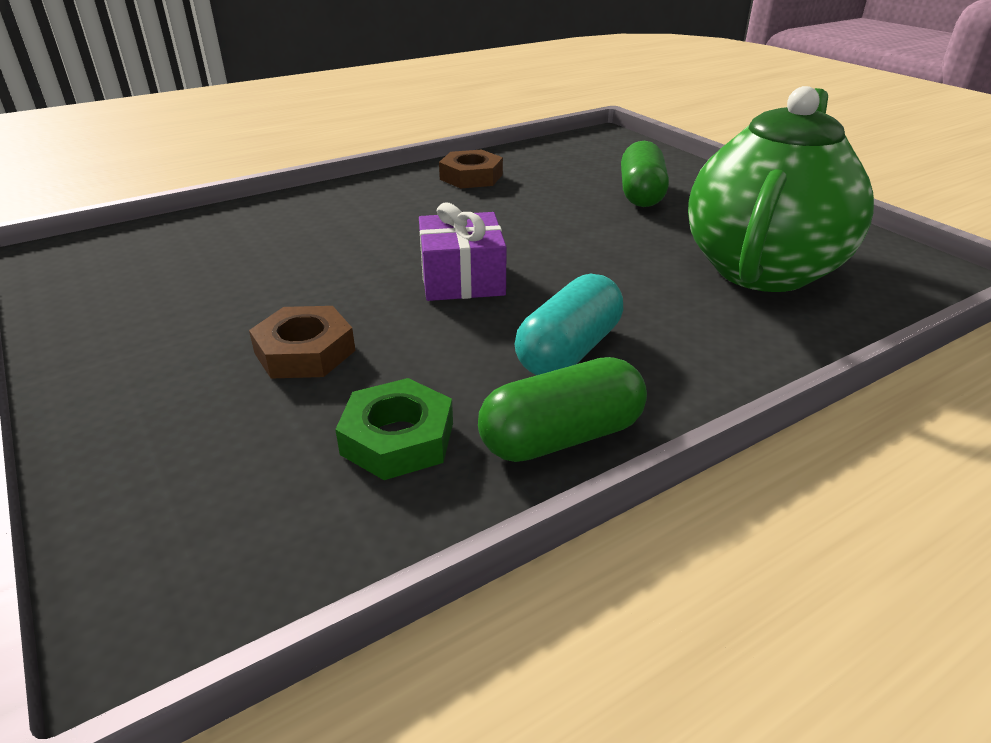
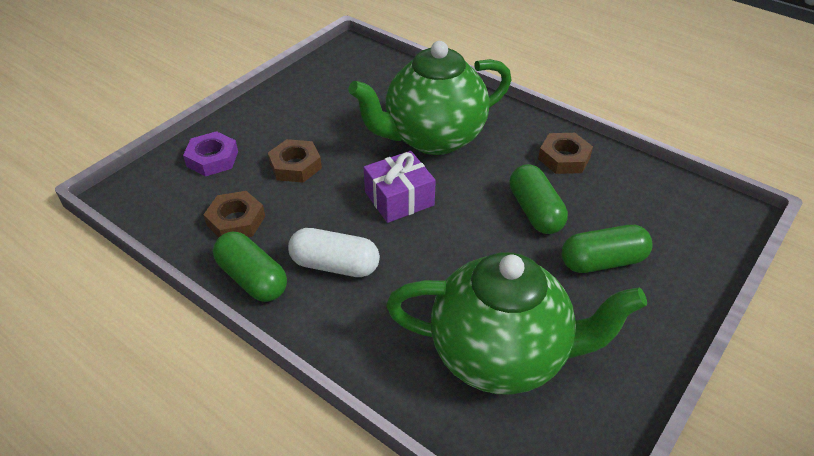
camera: 70 degrees right, 10 degrees up
(178, 448) = (212, 159): none -> purple nut
(359, 235) = (433, 138): none -> green teapot
(397, 438) = (236, 221): green nut -> brown nut
(547, 207) = (535, 211): none -> green capsule
(569, 350) = (335, 265): turquoise capsule -> white capsule

